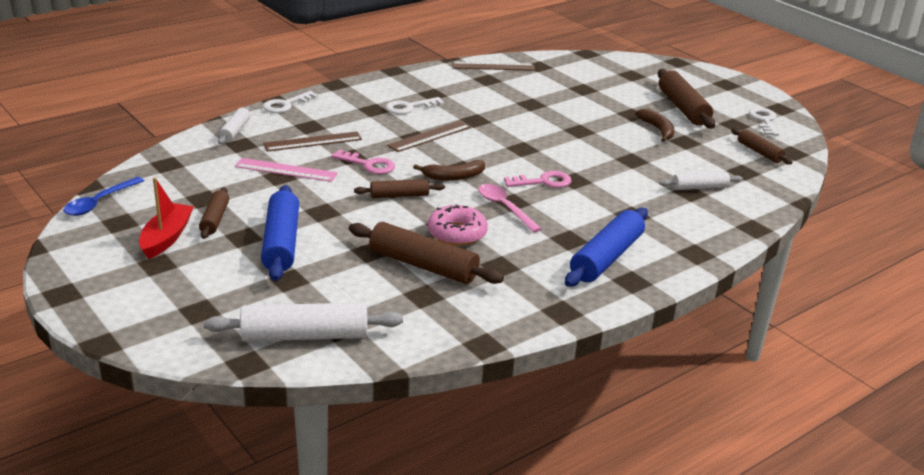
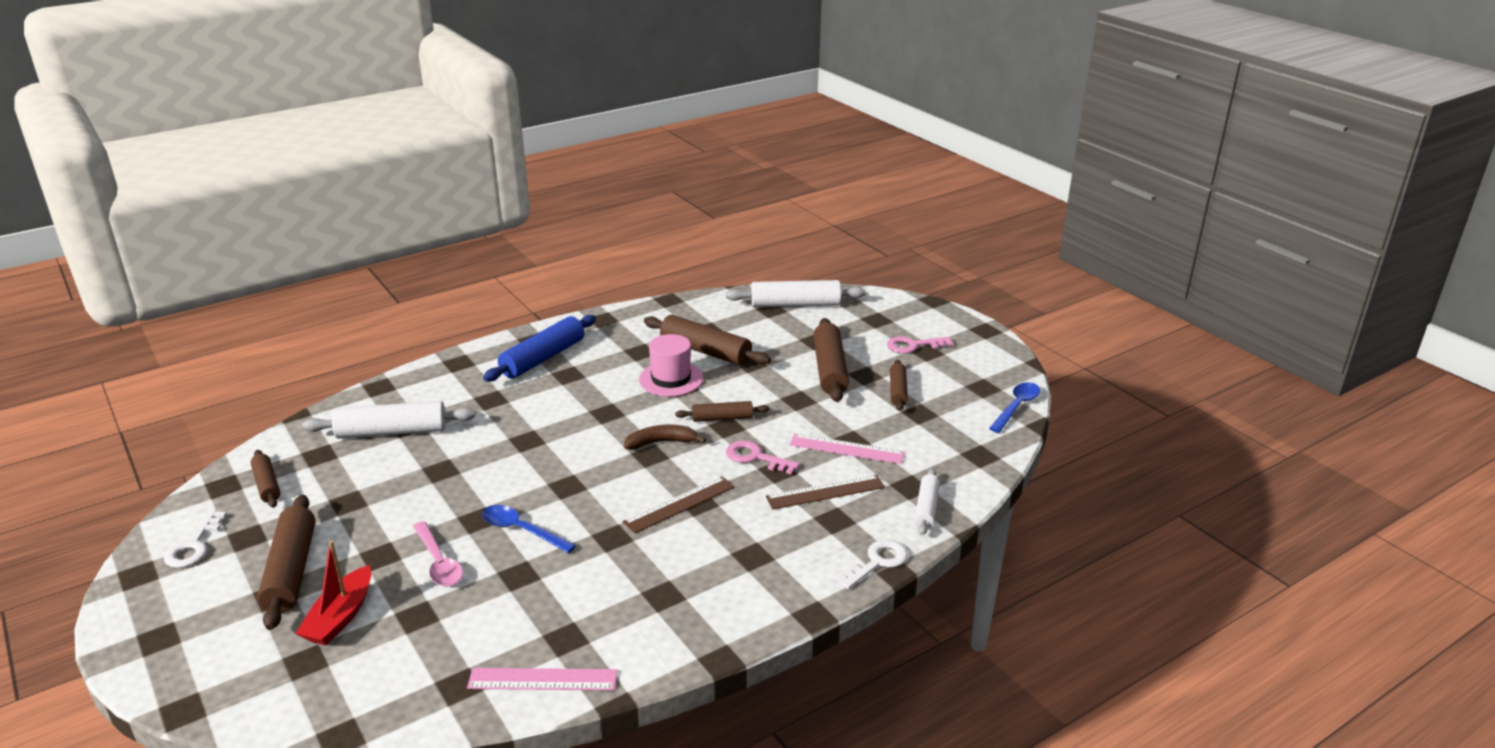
camera: 175 degrees left, 0 degrees up
(166, 238) = (932, 373): red boat -> red boat (340, 617)
(281, 243) = (829, 369): blue rolling pin -> brown rolling pin
(409, 107) = (701, 561): white key -> none
(457, 233) = (671, 379): pink donut -> pink hat
(493, 66) = (543, 679): brown ruler -> pink ruler
(504, 207) = (617, 405): pink spoon -> pink spoon (439, 563)
(543, 124) = (521, 530): none -> blue spoon
(543, 182) = (563, 437): pink key -> pink key (913, 346)
(657, 130) = (367, 523): brown banana -> none
(699, 187) = (392, 432): white rolling pin -> white rolling pin, size x1.74

